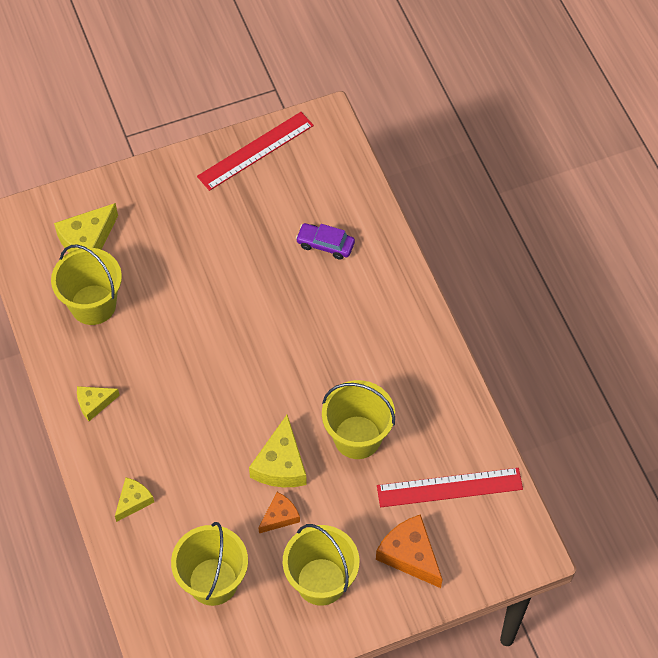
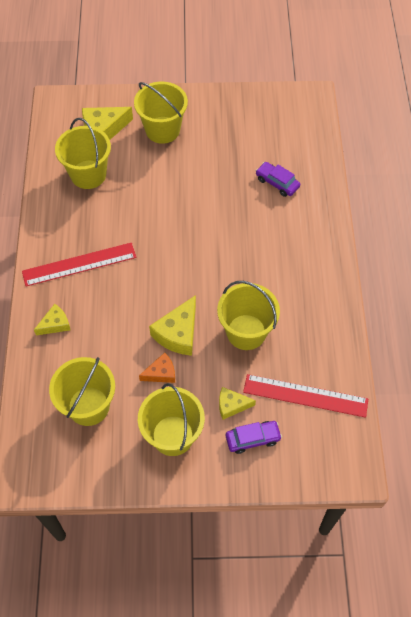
camera: 20 degrees right, 0 degrees up
(94, 403) = (58, 244): yellow cheese -> yellow cheese (231, 405)
(160, 218) = (162, 130): none -> yellow bucket
(255, 151) = (251, 103): red ruler -> red ruler (79, 264)
(410, 555) = (253, 439): orange cheese -> purple car

